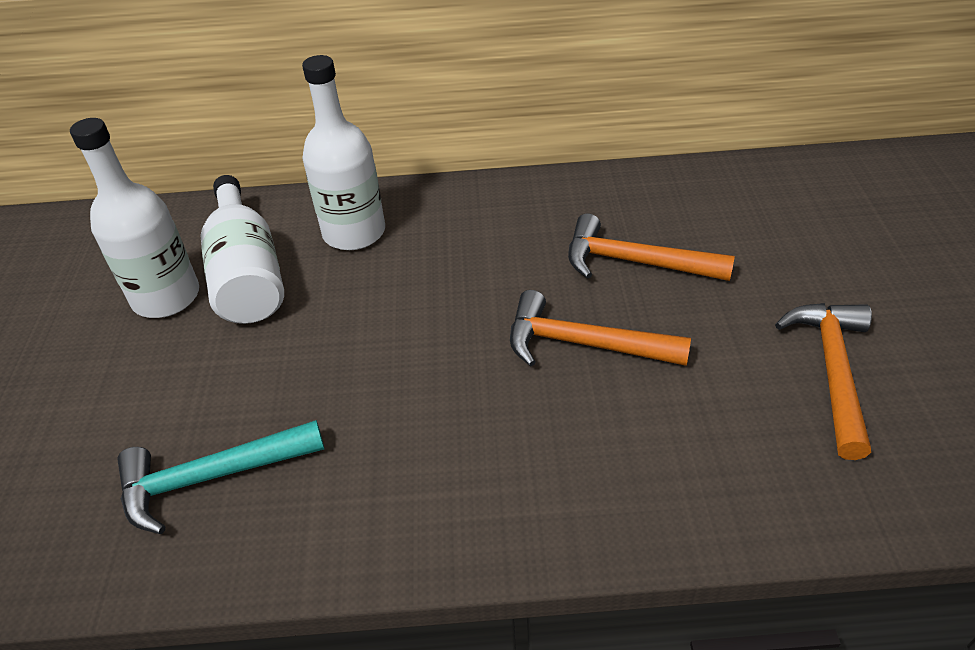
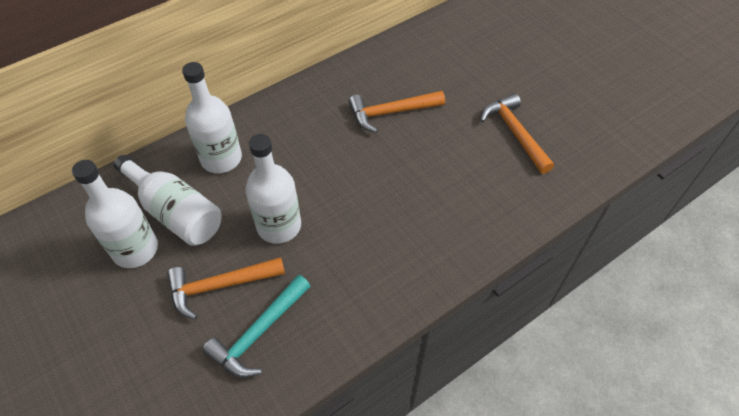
camera: 35 degrees left, 10 degrees up
(355, 347) = (279, 226): none -> white bottle
(583, 344) = (396, 169): orange hammer -> orange hammer (220, 286)

